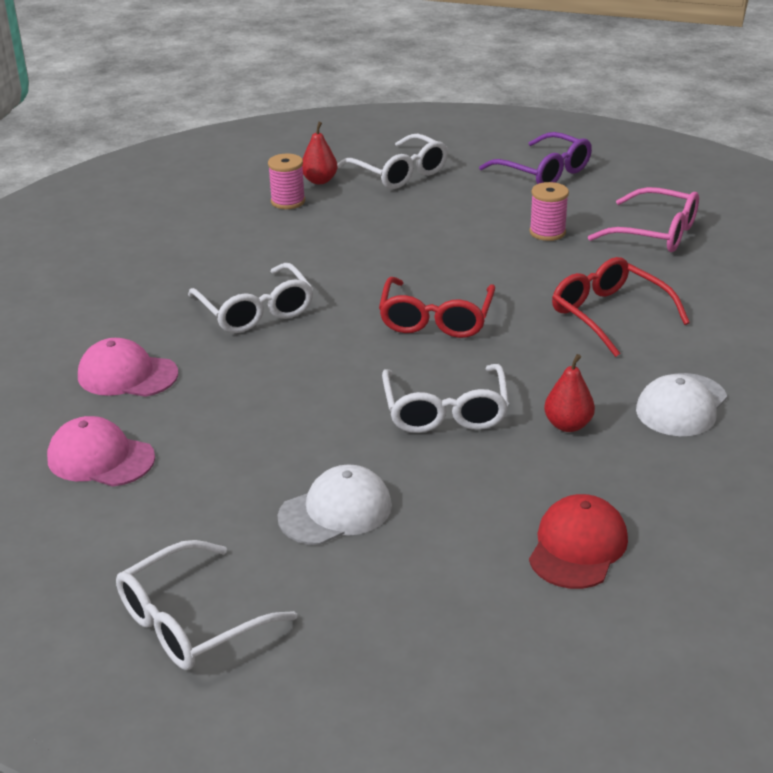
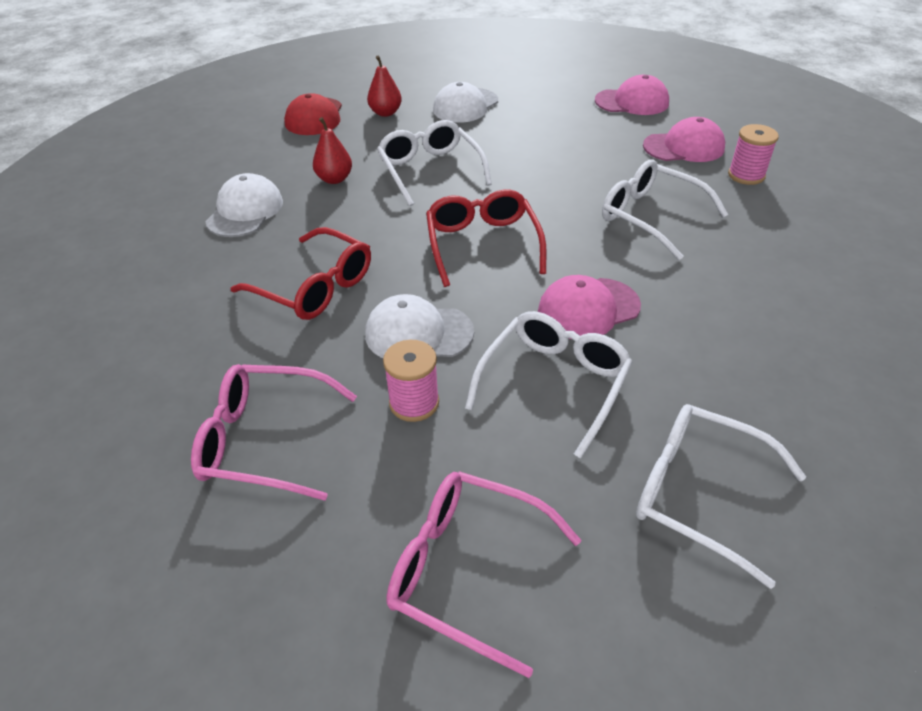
camera: 160 degrees right, 10 degrees up
(190, 622) = (502, 57): white glasses -> white glasses (554, 383)
(288, 201) = (786, 377): pink spool -> pink spool (746, 175)
(319, 180) = (794, 437): red pear -> red pear (385, 113)
(383, 257) = (588, 309): none -> pink cap
(528, 267) = (418, 333): none -> white cap
(544, 172) = (467, 569): purple glasses -> pink glasses

